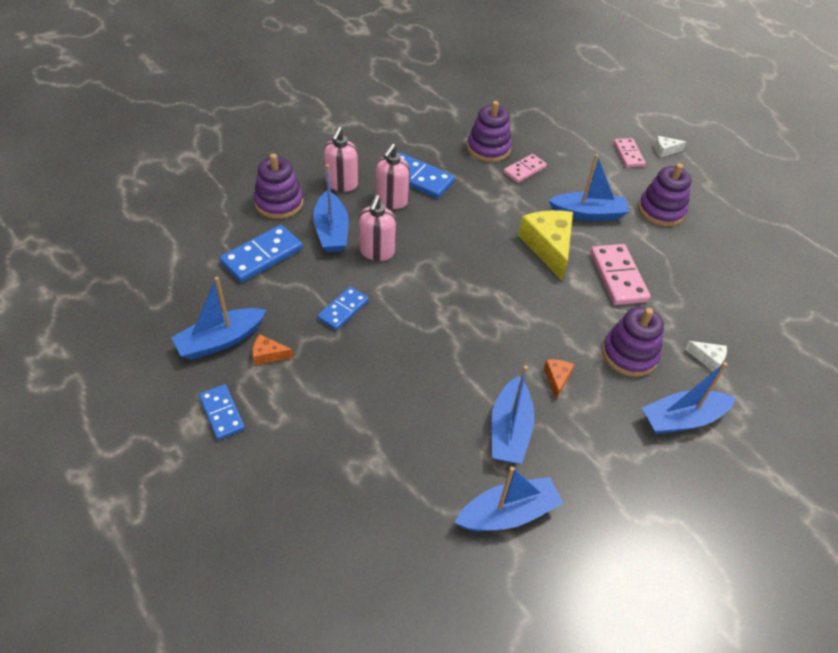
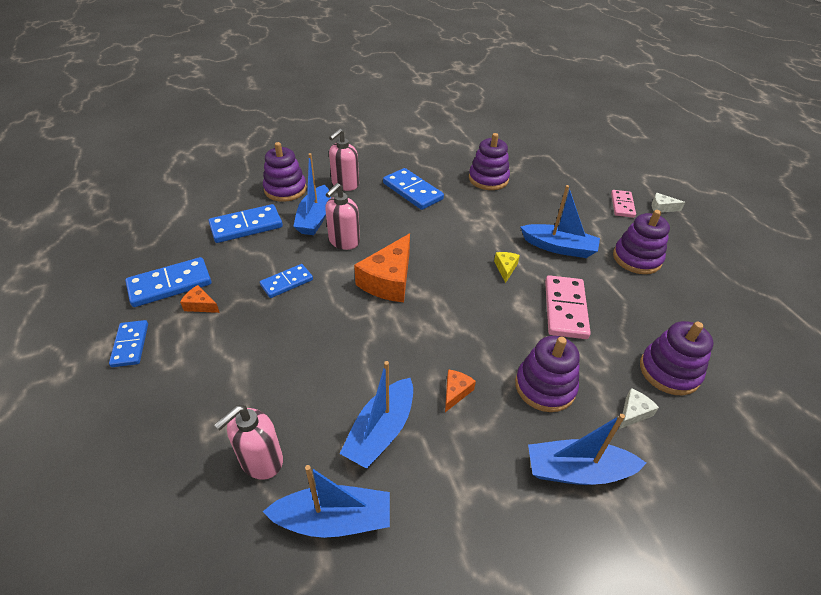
camera: 20 degrees right, 5 degrees down
(221, 340) = (170, 285): blue boat -> blue domino
(392, 201) = (380, 204): pink soap dispenser -> pink soap dispenser (261, 461)
(444, 284) = (389, 280): none -> orange cheese
(524, 170) = (513, 201): pink domino -> none
(548, 247) = (505, 268): yellow cheese -> yellow cheese, size x0.46
(707, 359) = (633, 412): white cheese -> white cheese turned 90 degrees counterclockwise
(723, 315) = (669, 371): none -> purple stacking toy

